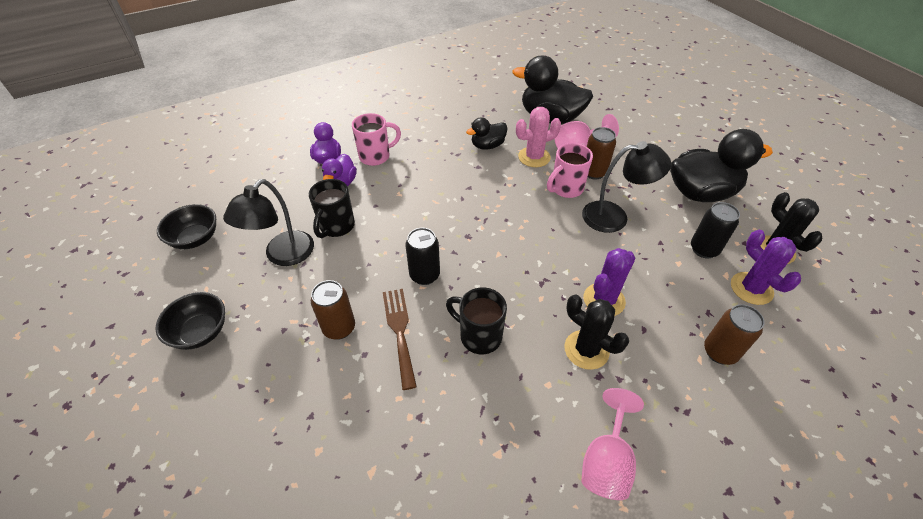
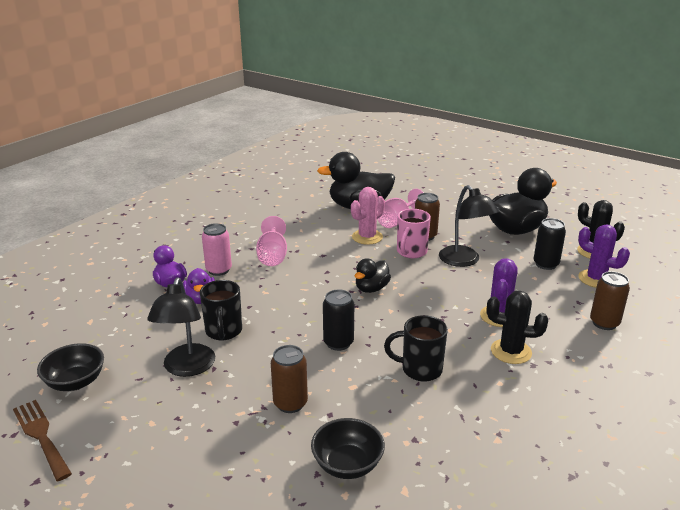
camera: 25 degrees left, 20 degrees down
(201, 332) = (148, 452): black bowl -> black bowl (347, 464)
(376, 156) = (219, 270): pink mug -> pink can
(399, 331) = (348, 388): brown fork -> brown fork (41, 436)
(487, 145) = (319, 238): black duck -> black duck (371, 288)
(606, 461) = (579, 414): pink goblet -> pink goblet (272, 256)
(614, 216) = (464, 261): black lamp -> black lamp turned 90 degrees clockwise

